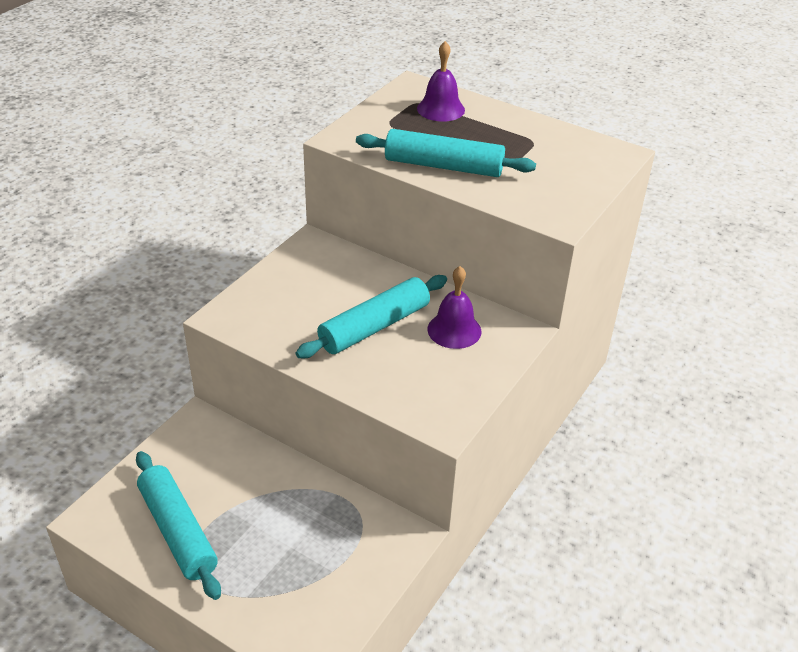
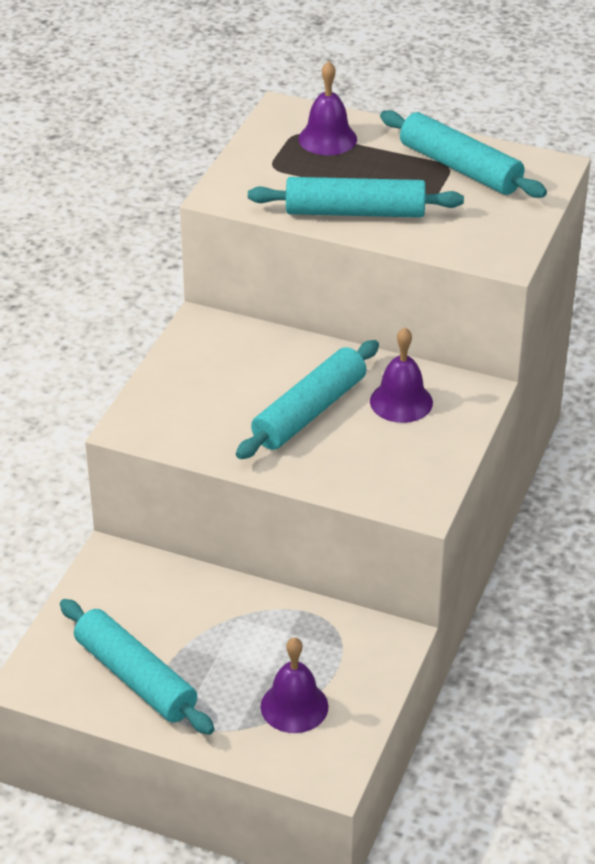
camera: 10 degrees left, 0 degrees up
(302, 584) = (294, 706): none -> purple bell
(542, 144) = (460, 168): none -> turquoise rolling pin

